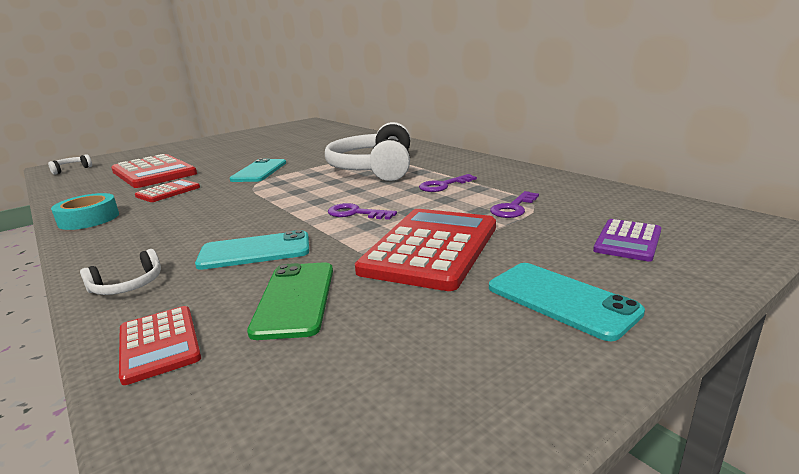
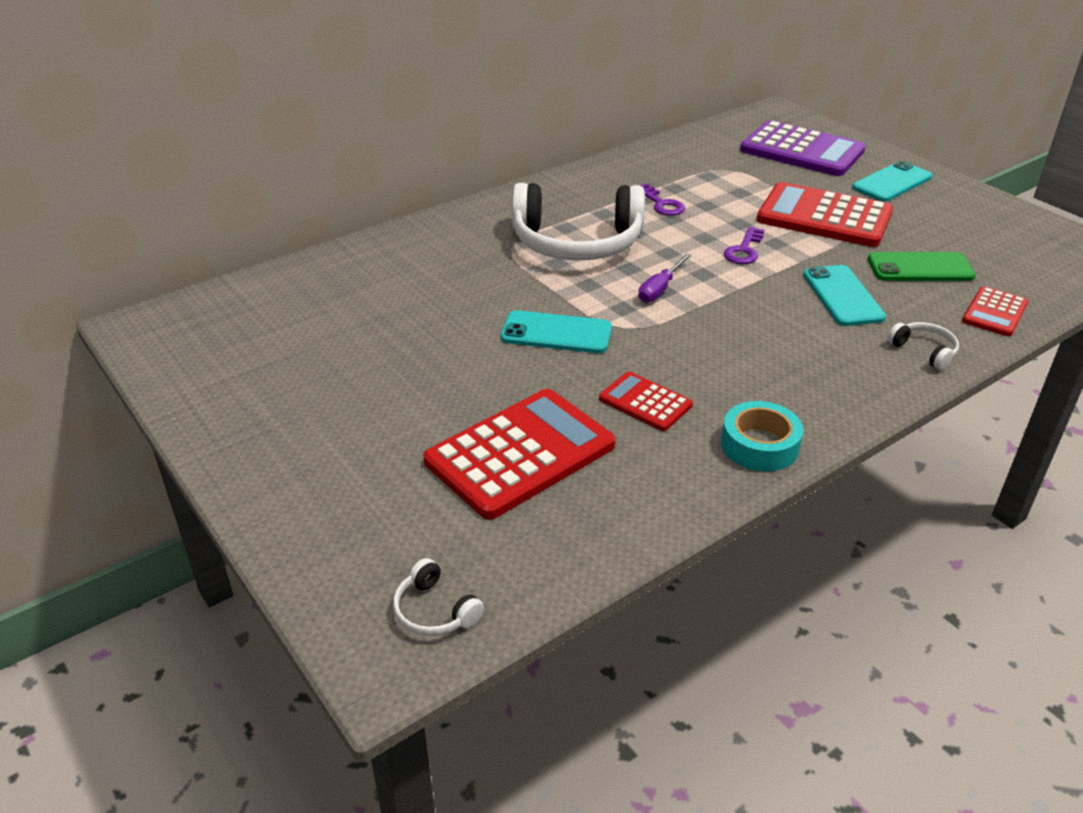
camera: 90 degrees left, 15 degrees up
(159, 344) = (994, 312): red calculator -> red calculator turned 150 degrees clockwise
(300, 190) = (660, 289): none -> purple screwdriver
(513, 208) = (733, 178): purple key -> none
(627, 241) = (802, 150): purple calculator -> purple calculator, size x1.94

